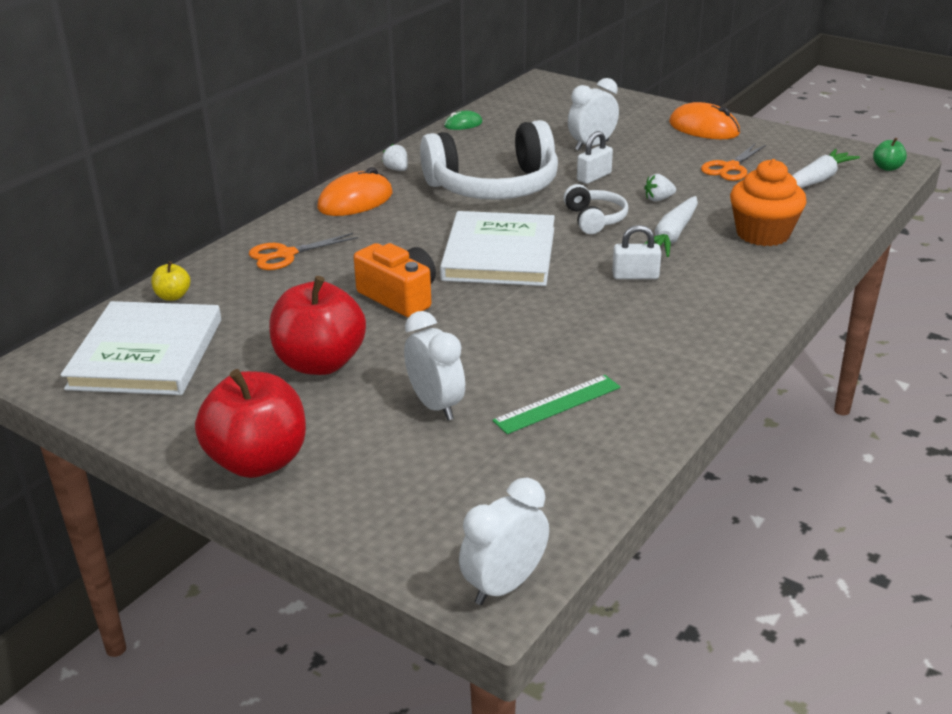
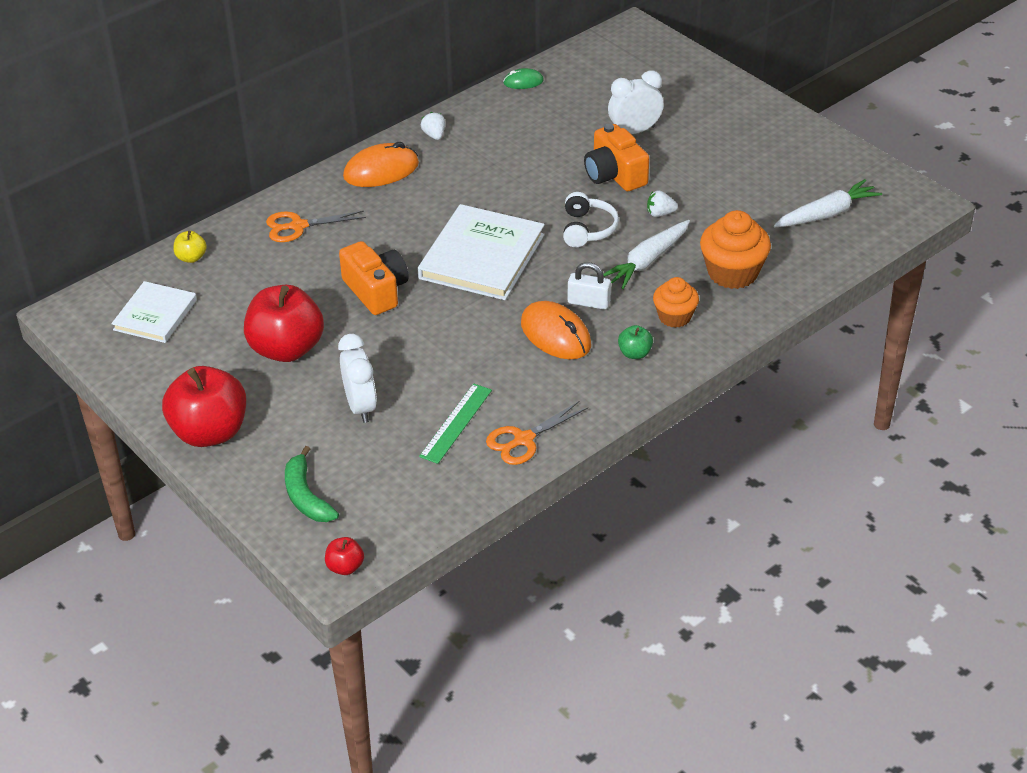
camera: 15 degrees right, 10 degrees up
(146, 353) = (155, 315): white book -> white book, size x0.61
(413, 511) = (306, 496): none -> green banana
(494, 187) = (514, 172): white headphones -> none
(504, 585) = (345, 567): white clock -> red apple
(557, 404) = (456, 423): green ruler -> green ruler turned 45 degrees counterclockwise
(594, 177) = (614, 175): white padlock -> orange camera
(704, 128) = (759, 124): orange mouse -> orange mouse (556, 334)
(730, 168) = (753, 183): orange scissors -> orange scissors (523, 440)
(732, 275) = (674, 317): none -> orange cupcake
(887, 168) = (910, 208): green apple -> green apple (635, 353)

